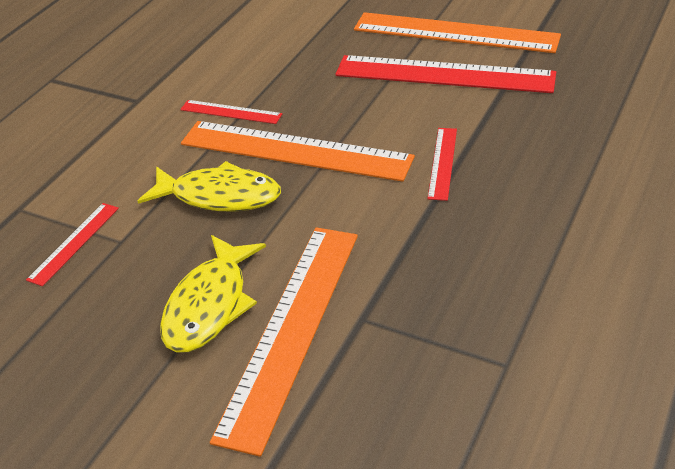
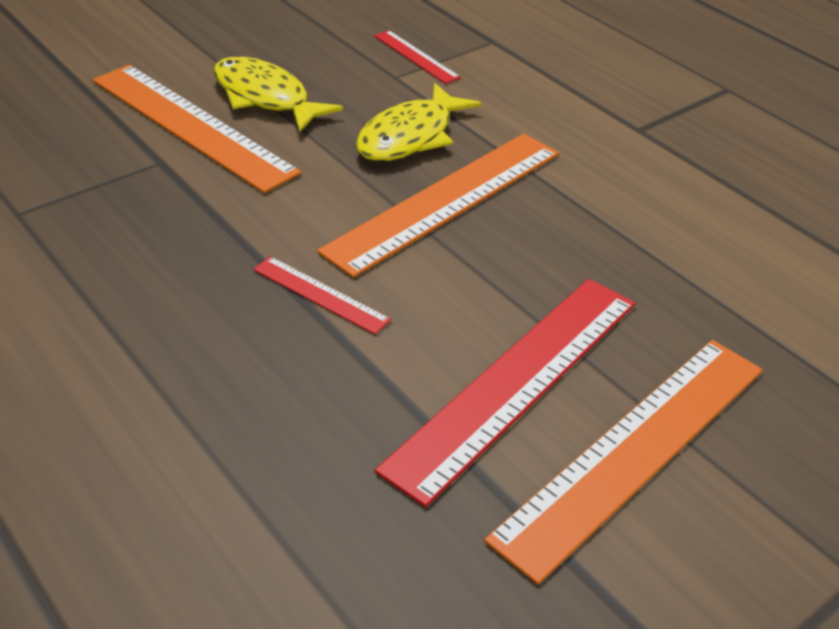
camera: 110 degrees right, 0 degrees up
(231, 112) = (563, 181): red ruler -> none

